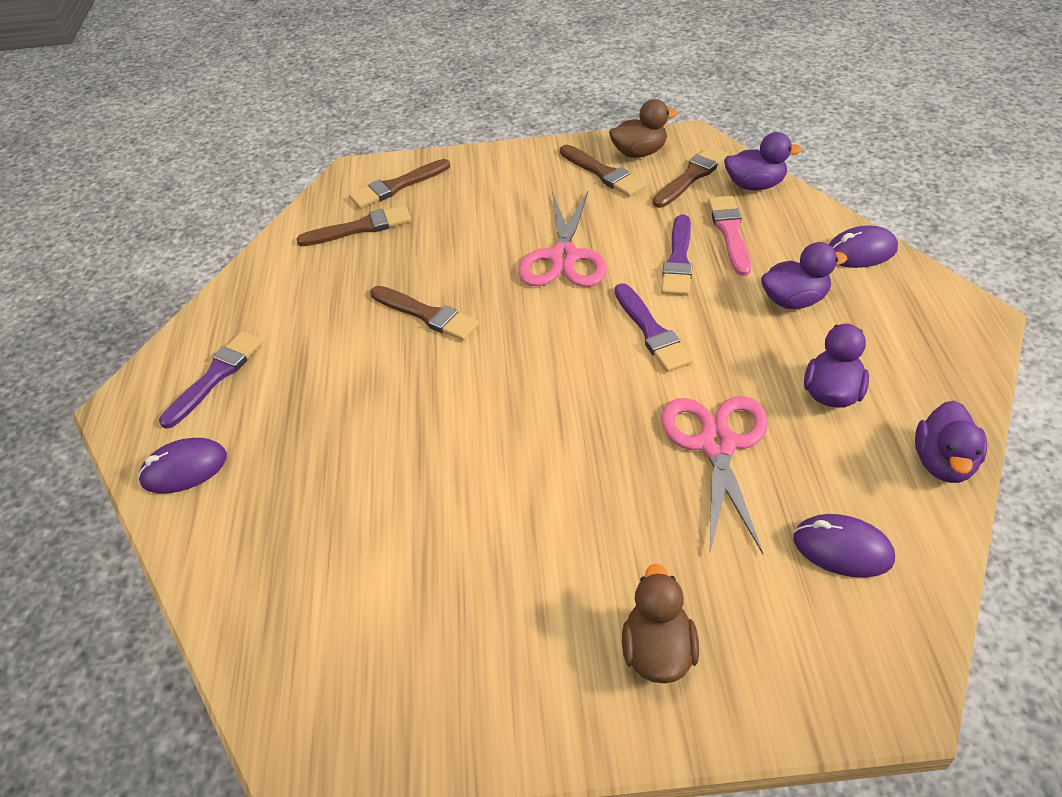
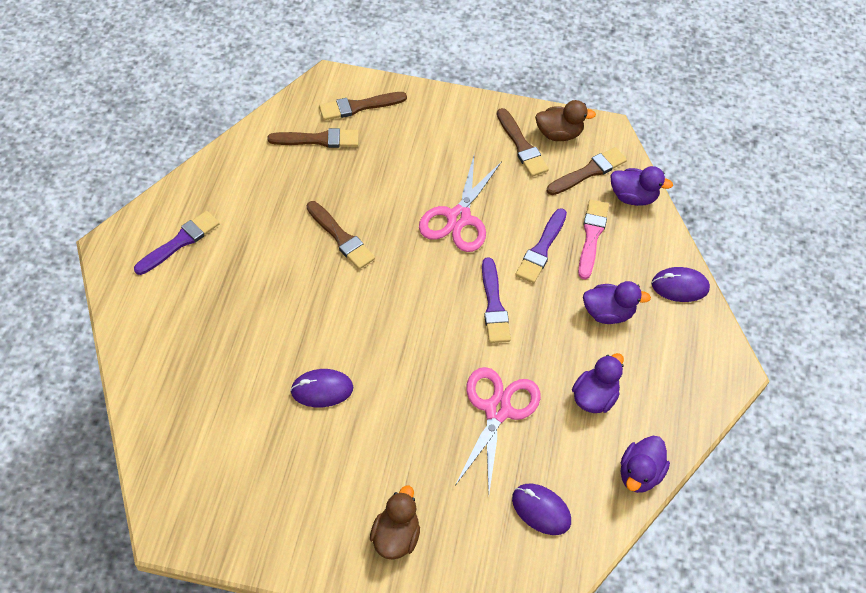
camera: 10 degrees right, 10 degrees up
(184, 469) = (142, 311): purple mouse -> purple mouse (322, 390)

